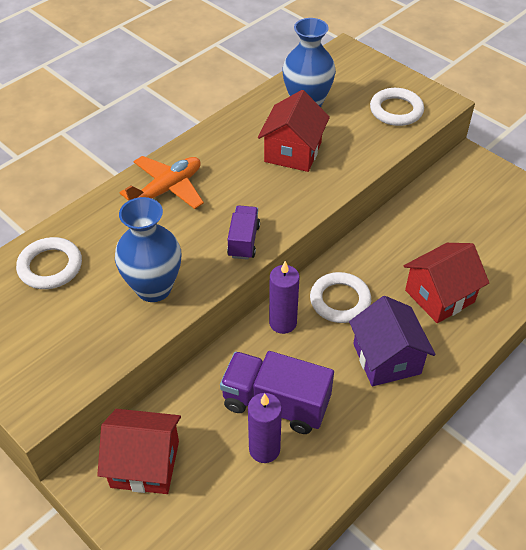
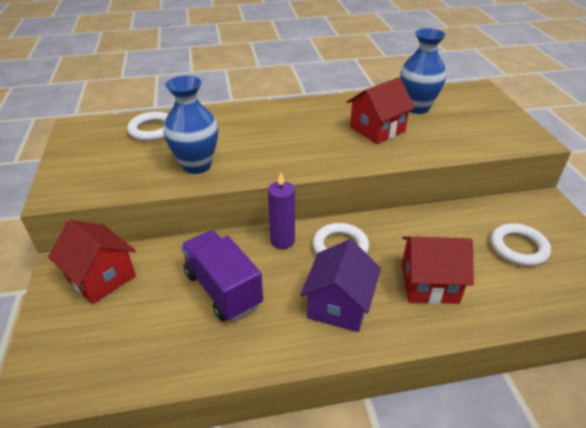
camera: 35 degrees right, 10 degrees down
(167, 189) = (267, 119): orange plane -> none
(243, 241) = (285, 164): purple truck -> none
(264, 449) = (183, 314): purple candle -> none
(396, 110) = (489, 133): white ring -> white ring (518, 248)

